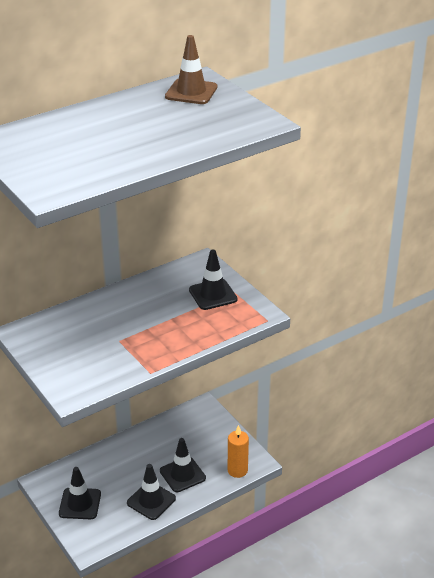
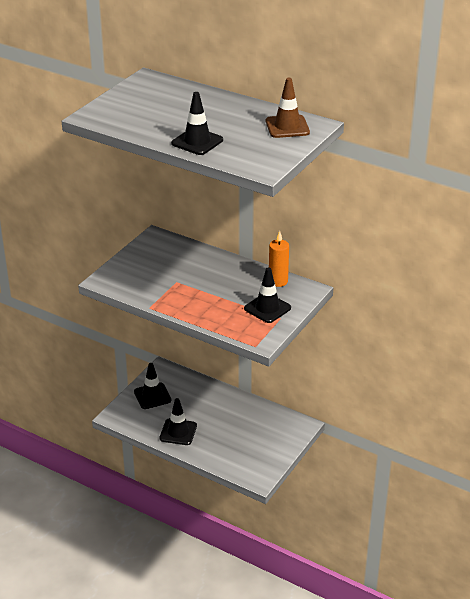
camera: 65 degrees right, 0 degrees up
(182, 474) = (216, 440): black traffic cone -> black traffic cone (197, 142)
(237, 470) = (242, 470): orange candle -> orange candle (278, 281)

